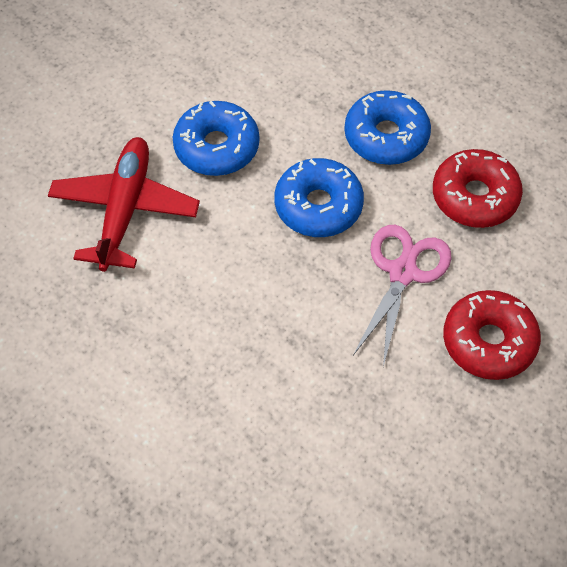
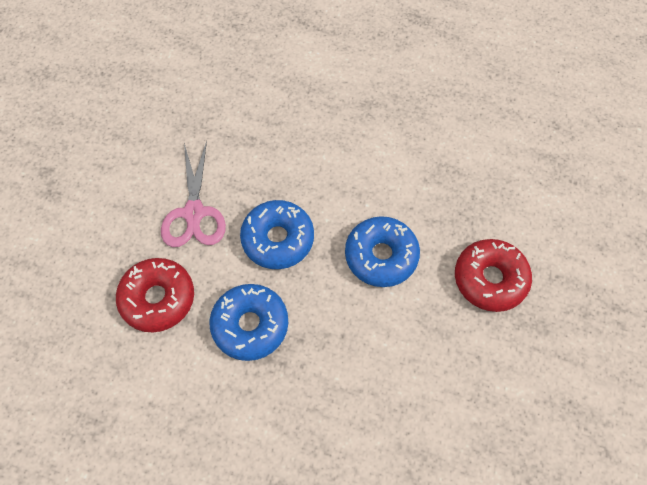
camera: 155 degrees right, 5 degrees up
(124, 209) = (416, 179): red plane -> none
(489, 341) = (117, 188): red donut -> red donut (490, 279)

